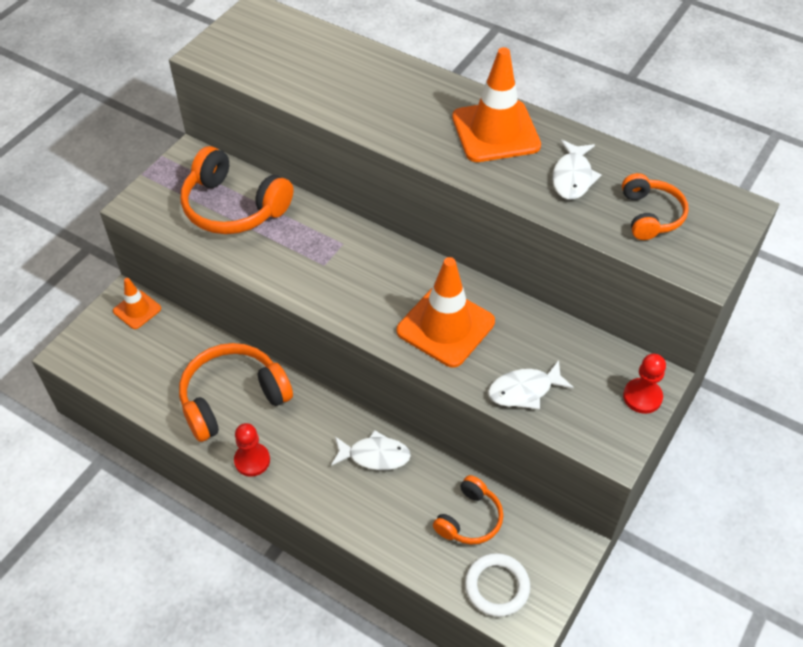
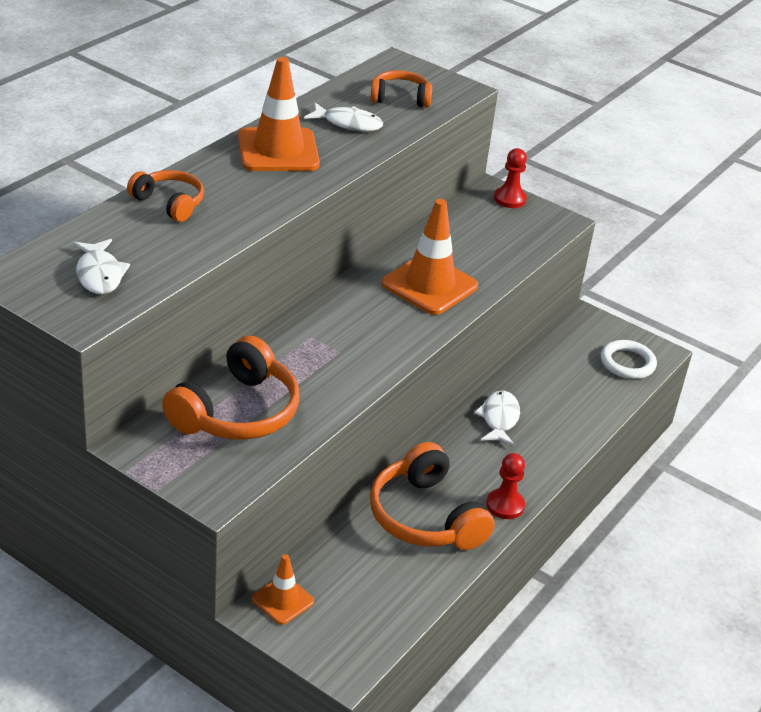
camera: 90 degrees left, 15 degrees down
(469, 519) = (564, 369): orange headphones -> orange headphones (169, 203)
(524, 390) = (503, 253): white fish -> white fish (99, 274)

